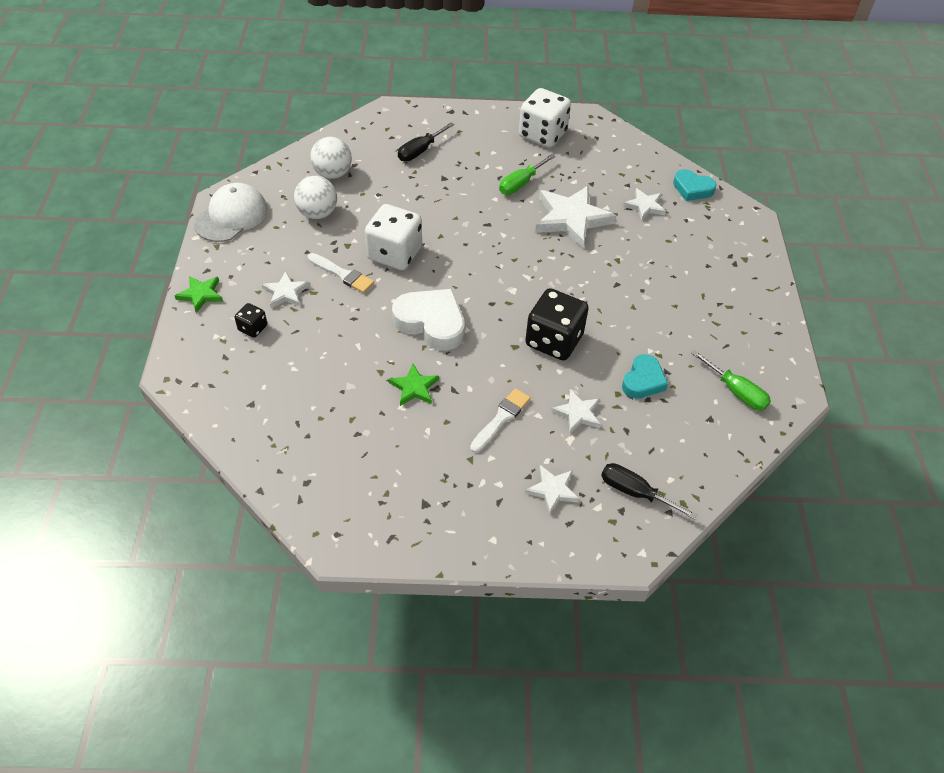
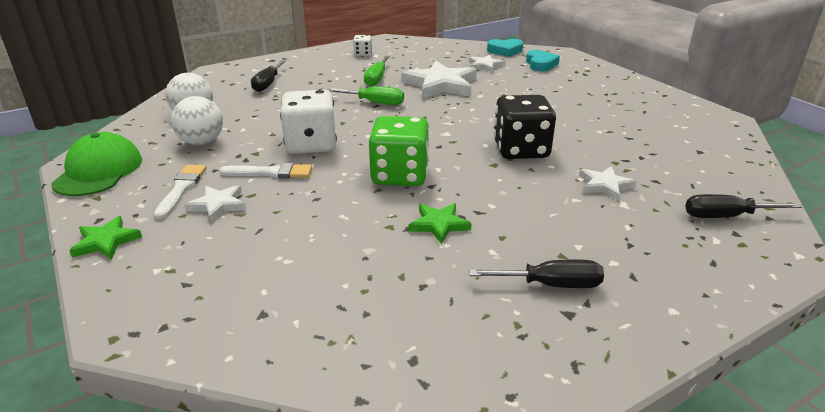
camera: 30 degrees left, 20 degrees down
(231, 216) = (98, 171): white cap -> green cap
(253, 328) = (202, 245): black dice -> none
(431, 323) = (400, 175): white heart -> green dice
(437, 477) = (551, 285): none -> black screwdriver
(501, 419) = (548, 214): white brush -> white brush (181, 189)
(542, 135) = (362, 54): white dice -> white dice, size x0.48
(553, 490) = (664, 245): white star -> none
(643, 381) = (621, 148): turquoise heart -> turquoise heart (540, 64)
(736, 392) = (690, 131): green screwdriver -> green screwdriver (375, 103)

